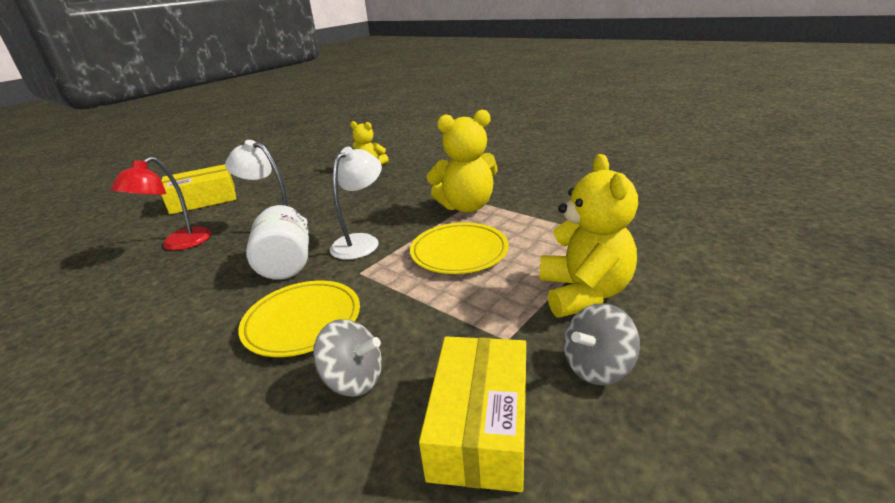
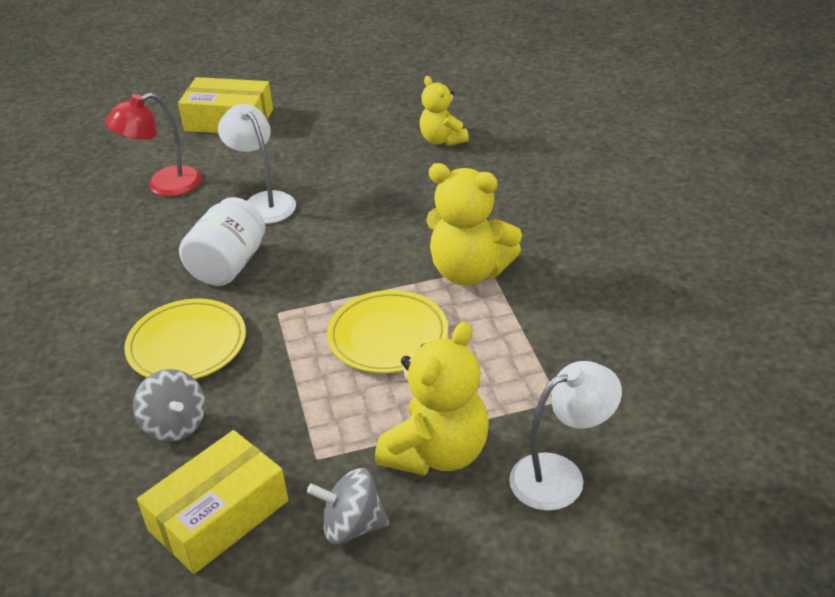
camera: 35 degrees right, 10 degrees up
(361, 242) = (316, 270): white lamp -> white lamp (560, 475)

